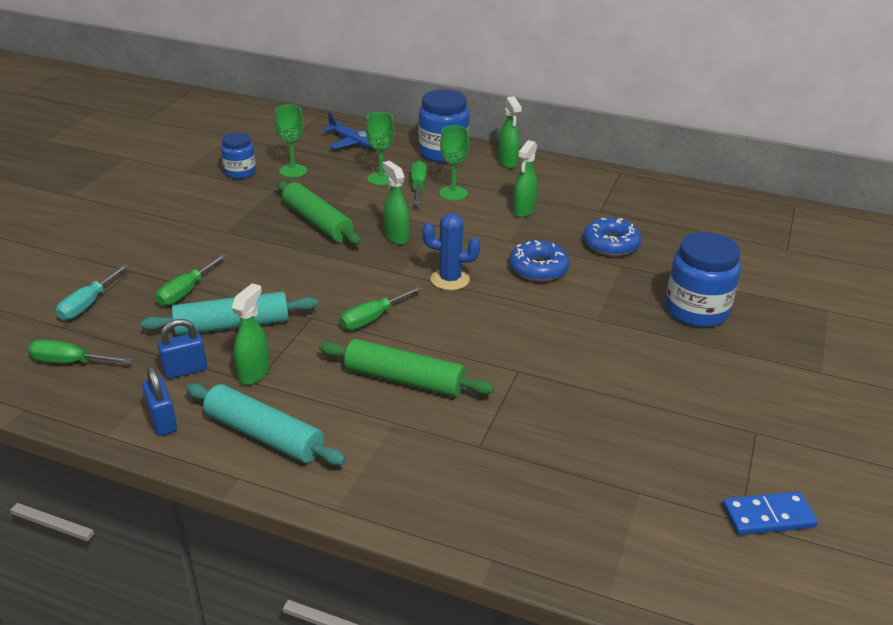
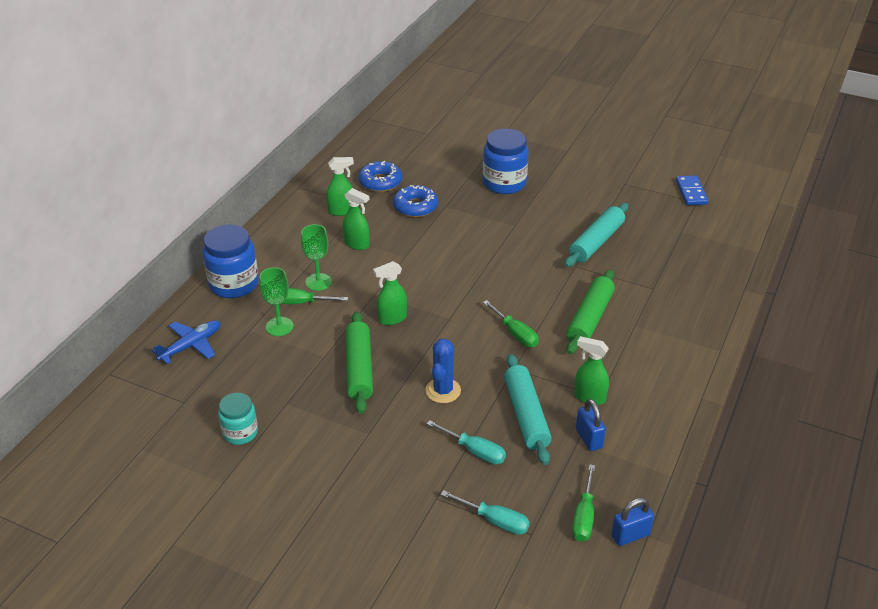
camera: 85 degrees left, 5 degrees up
(162, 421) = (651, 444): blue padlock -> blue padlock (630, 535)
(186, 291) = (474, 451): green screwdriver -> turquoise screwdriver
(240, 172) = (240, 432): blue jar -> turquoise jar
(264, 435) = (658, 387): turquoise rolling pin -> turquoise rolling pin (596, 242)
(293, 171) = (247, 390): green goblet -> none
(317, 222) = (359, 369): green rolling pin -> green rolling pin turned 60 degrees counterclockwise
(450, 279) = (461, 291): blue cactus -> blue cactus (443, 391)
(507, 163) = (266, 246): green spray bottle -> green spray bottle (341, 211)
(538, 268) = (448, 245): blue donut -> blue donut (380, 182)

